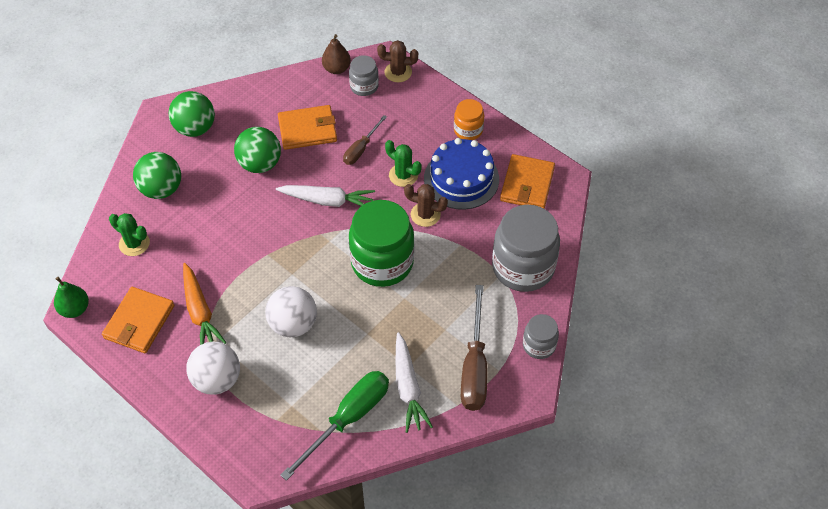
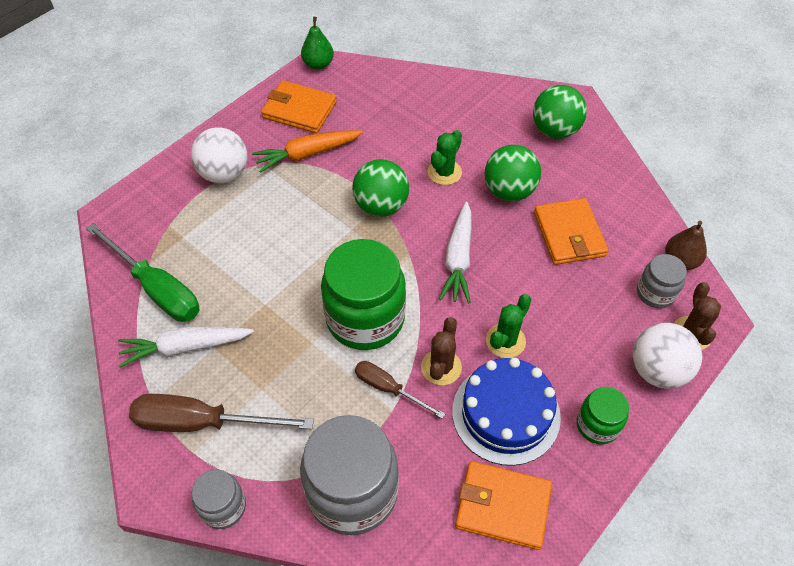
camera: 90 degrees right, 0 degrees up
(134, 243) = (394, 97): green cactus -> green cactus (444, 172)
(161, 189) = (466, 111): green ball -> green ball (381, 206)
(293, 324) = (284, 233): white ball -> white ball (657, 370)
(361, 149) = (545, 292): brown screwdriver -> brown screwdriver (388, 389)
(468, 130) = (597, 425): orange jar -> green jar

